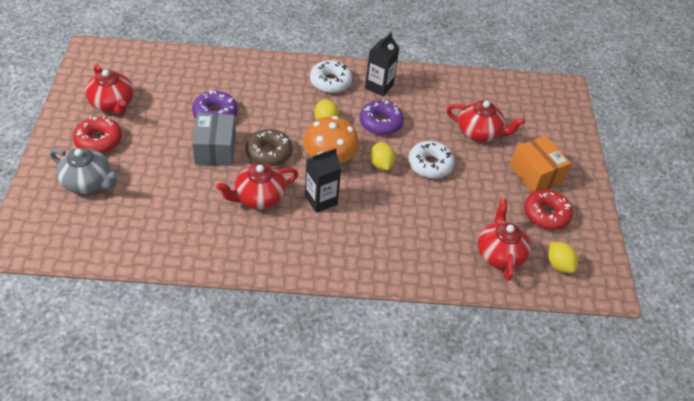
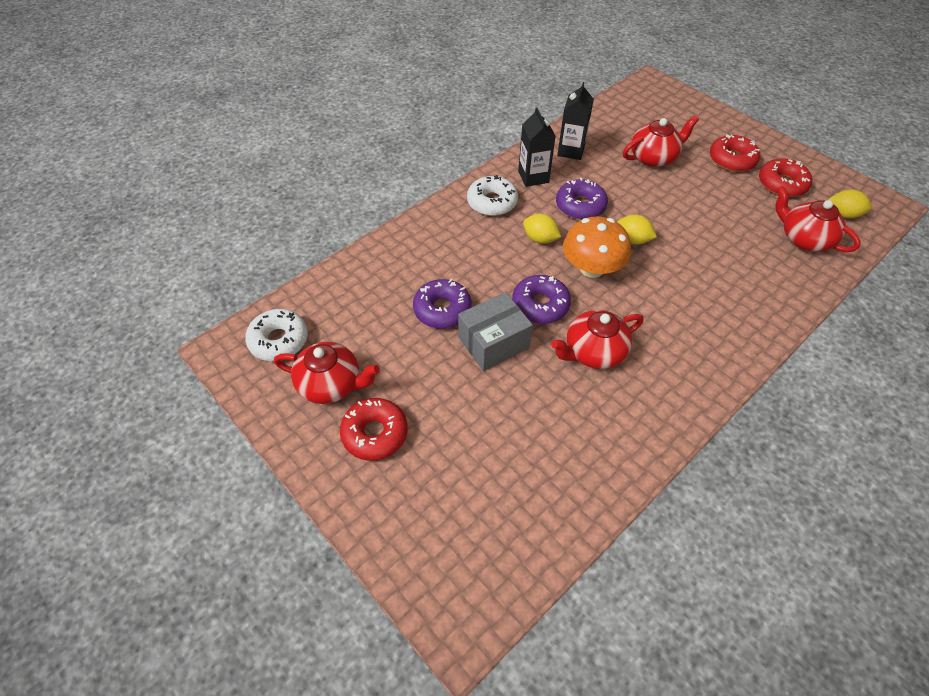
camera: 40 degrees left, 5 degrees up
(88, 182) = (430, 485): grey teapot -> none
(215, 149) = (493, 342): grey box -> grey box turned 75 degrees counterclockwise
(259, 197) = (593, 352): red teapot -> red teapot turned 45 degrees clockwise
(269, 153) = (540, 305): brown donut -> purple donut
(321, 200) = (639, 309): black carton -> black carton (571, 150)
(430, 165) = (662, 210): white donut -> white donut (279, 340)
(536, 174) = (732, 160): orange box -> red donut

